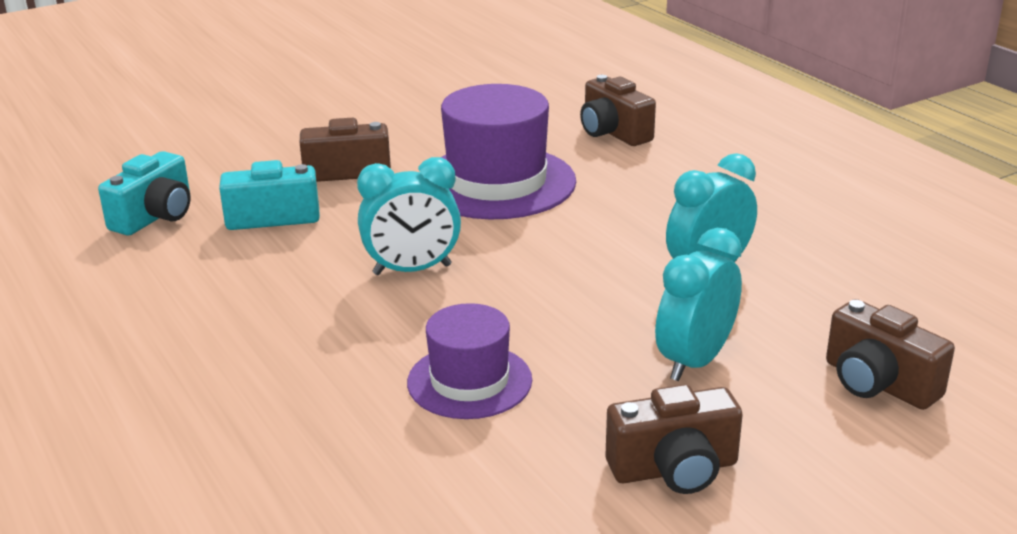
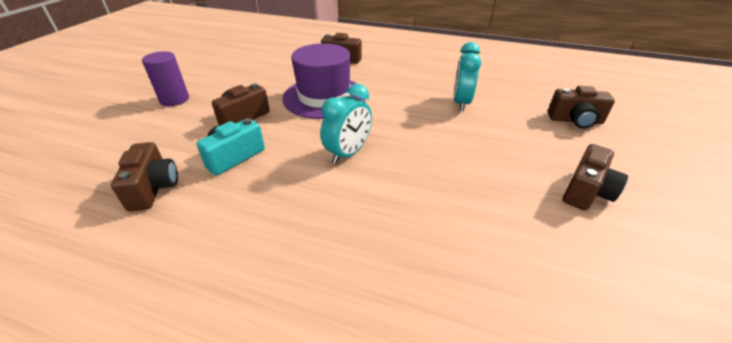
camera: 40 degrees left, 10 degrees up
(155, 217) = (154, 188): turquoise camera -> brown camera
(297, 117) = (174, 99): none -> purple cylinder
(469, 381) = (457, 196): purple hat -> none
(695, 361) = (516, 141): turquoise clock -> none

